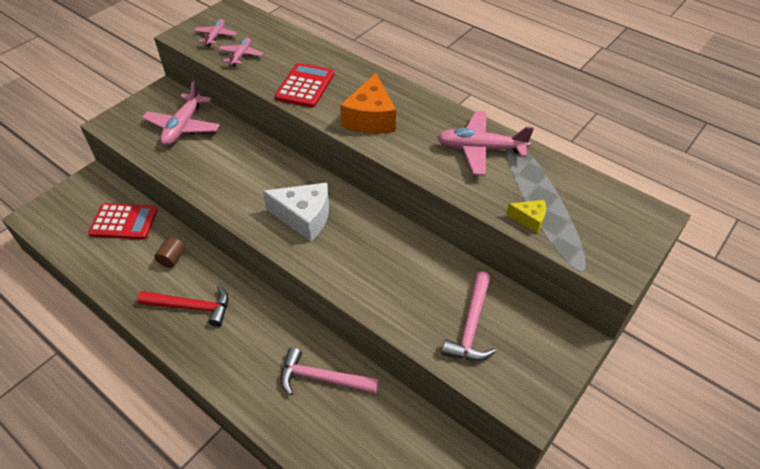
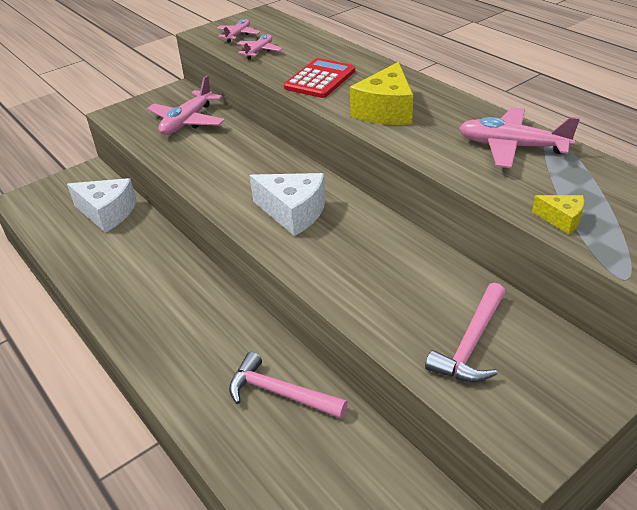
camera: 15 degrees right, 10 degrees down
(124, 222) = (107, 213): red calculator -> white cheese
(172, 258) = (146, 251): brown cylinder -> none
(191, 307) = (152, 300): red hammer -> none
(370, 118) = (386, 111): orange cheese -> yellow cheese

